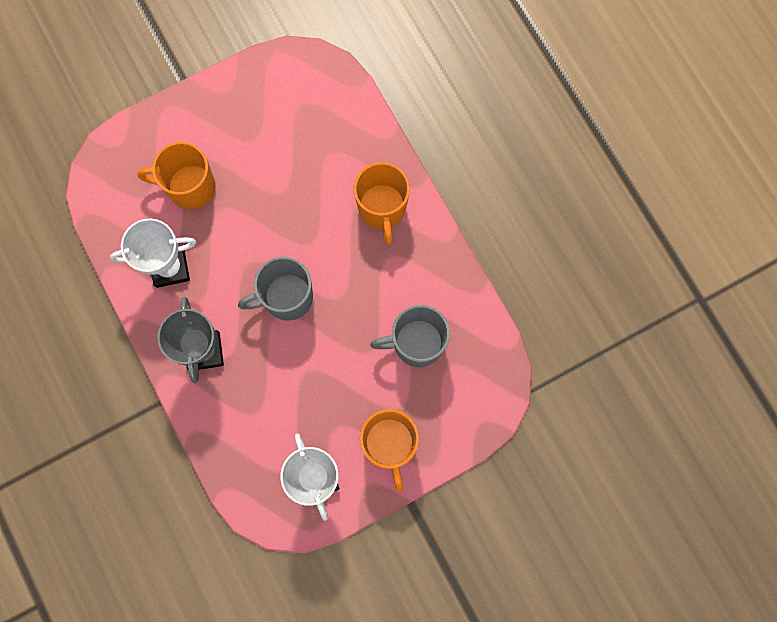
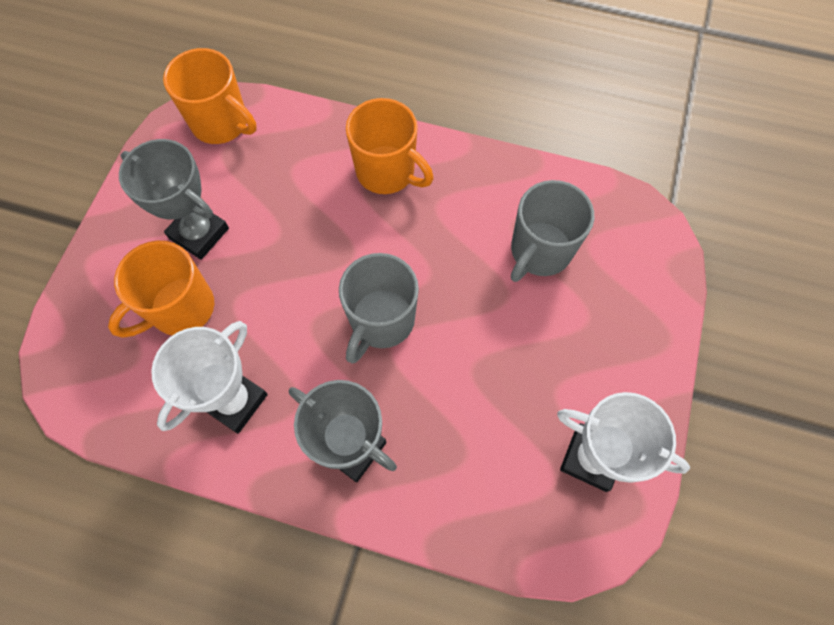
camera: 45 degrees left, 10 degrees down
(240, 148) = (199, 233): none -> grey trophy
(389, 444) = (617, 359): orange mug -> orange mug (221, 124)

